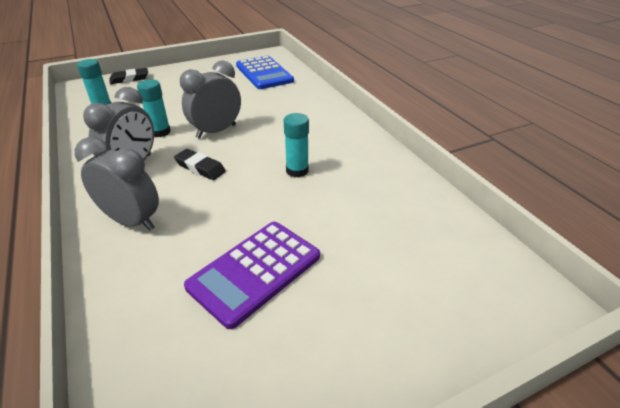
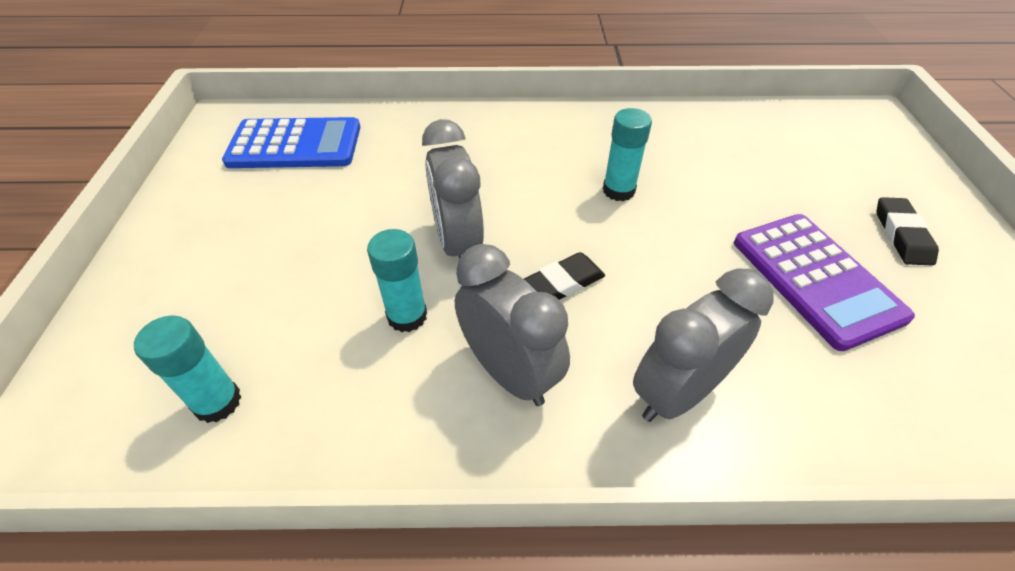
camera: 65 degrees left, 10 degrees up
(129, 79) = (103, 334): black eraser -> black eraser (901, 235)

